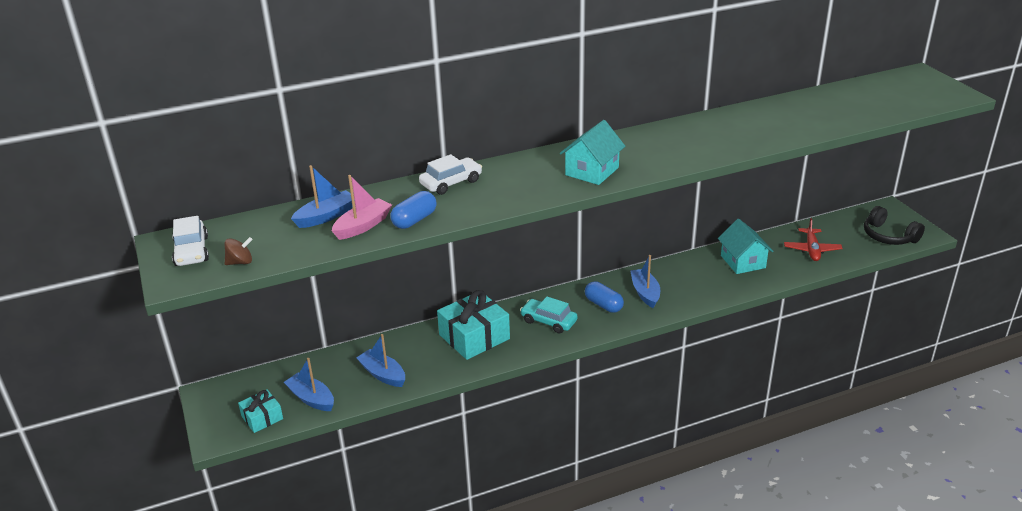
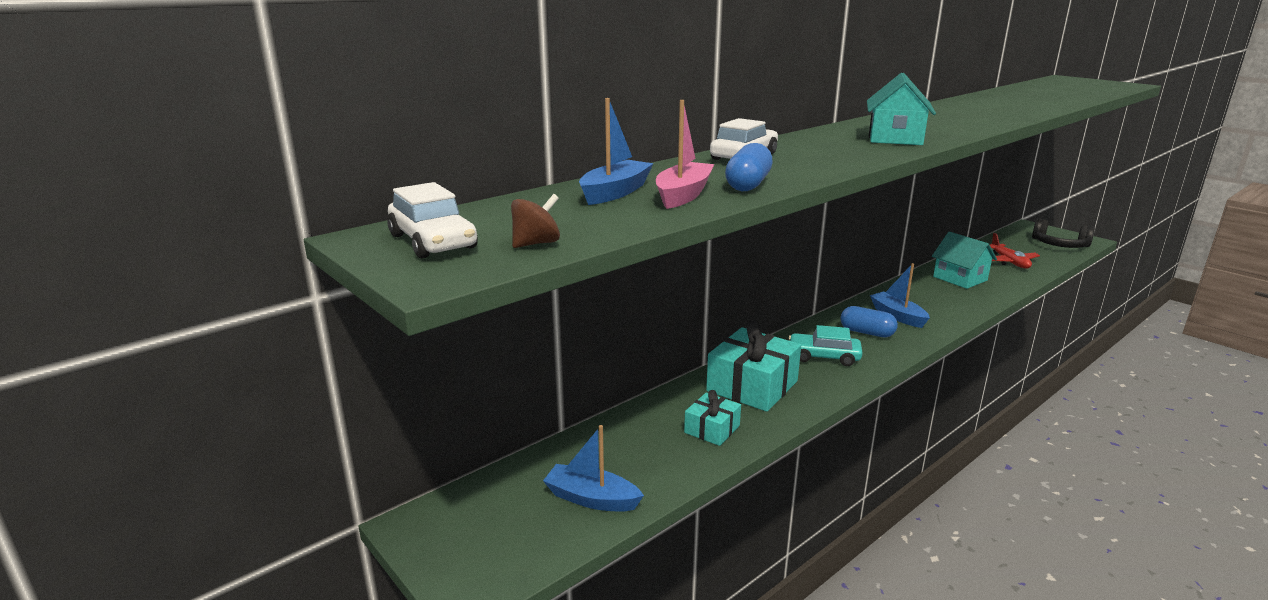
camera: 20 degrees left, 10 degrees down
(262, 417) = (531, 541): turquoise gift -> turquoise gift (712, 429)
(383, 374) = (671, 448): blue boat -> none

